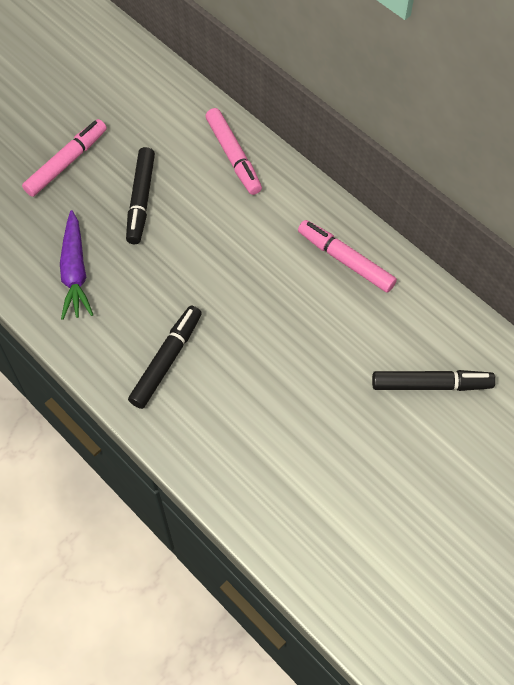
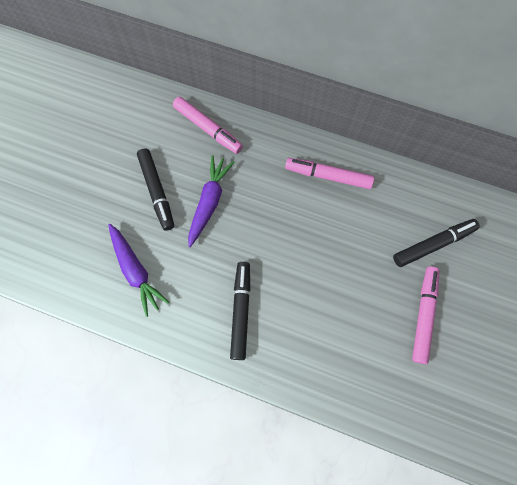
camera: 25 degrees left, 10 degrees up
(66, 162) = (84, 185): pink marker -> pink marker (423, 315)
(193, 234) = (209, 202): none -> purple carrot

